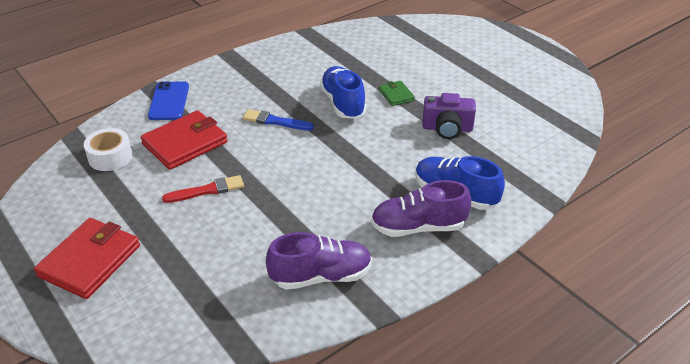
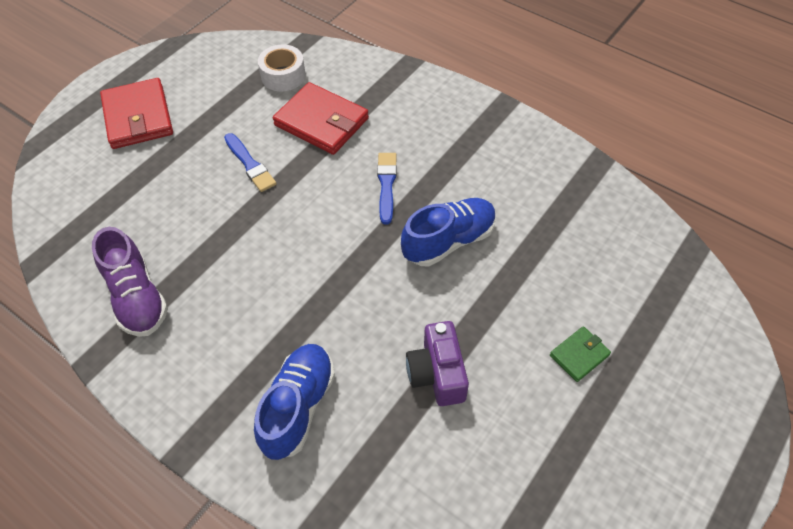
camera: 75 degrees right, 15 degrees up
(89, 261) = (138, 117): red wallet -> red wallet turned 60 degrees clockwise
(169, 101) = (390, 84): blue phone -> none
(207, 190) = (250, 164): red brush -> blue brush
(396, 95) = (492, 296): green wallet -> green wallet (579, 355)
(418, 227) = (228, 375): purple shoe -> none

